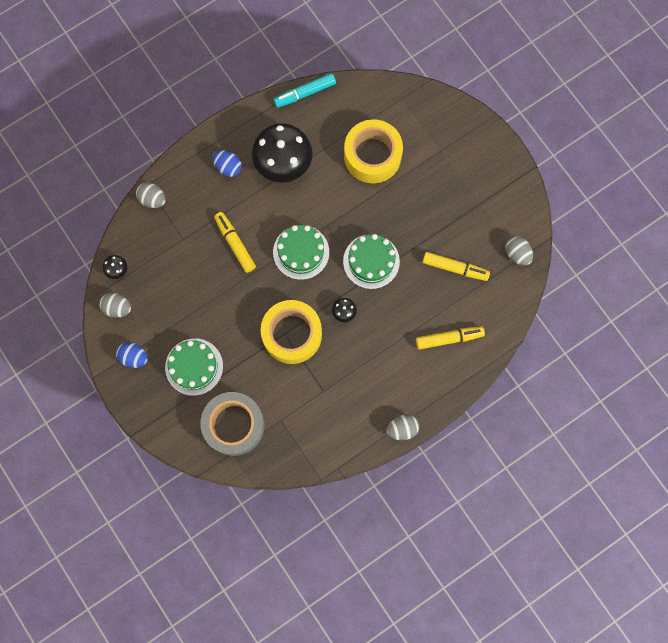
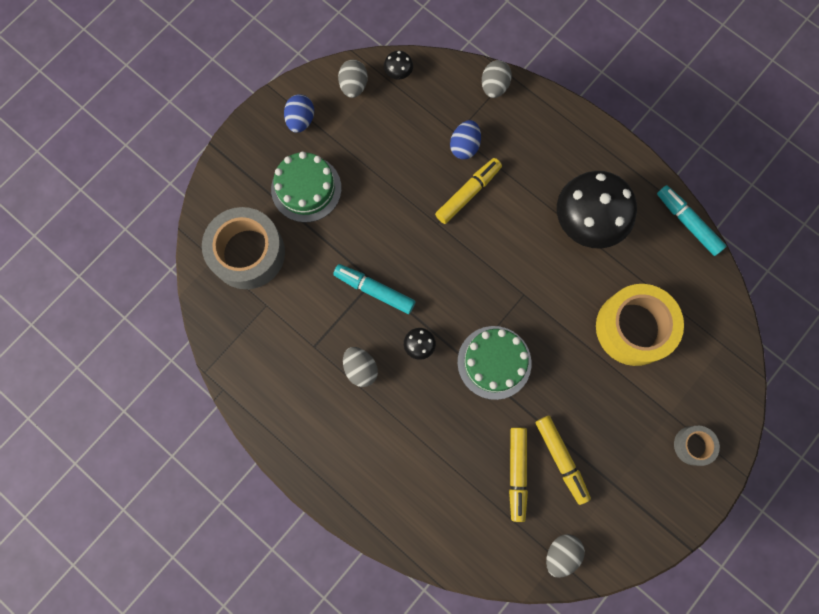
camera: 75 degrees right, 0 degrees up
(228, 167) = (561, 159): blue egg -> blue egg (464, 146)
(292, 334) = (374, 290): yellow tape -> turquoise marker
(301, 252) = (480, 273): green cake -> none
(402, 428) = (290, 457): grey egg -> grey egg (360, 368)
(449, 338) = (421, 489): yellow marker -> yellow marker (561, 459)
(466, 142) = (693, 445): none -> grey tape

